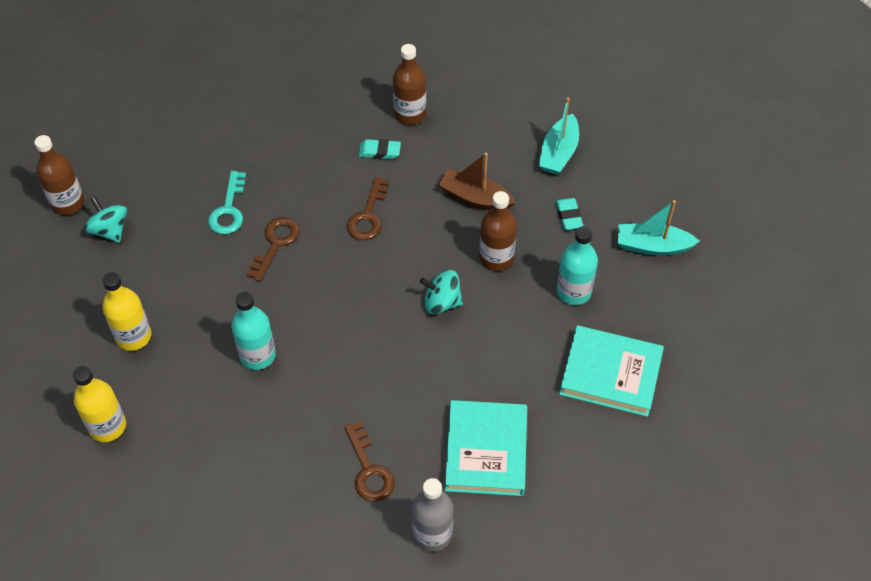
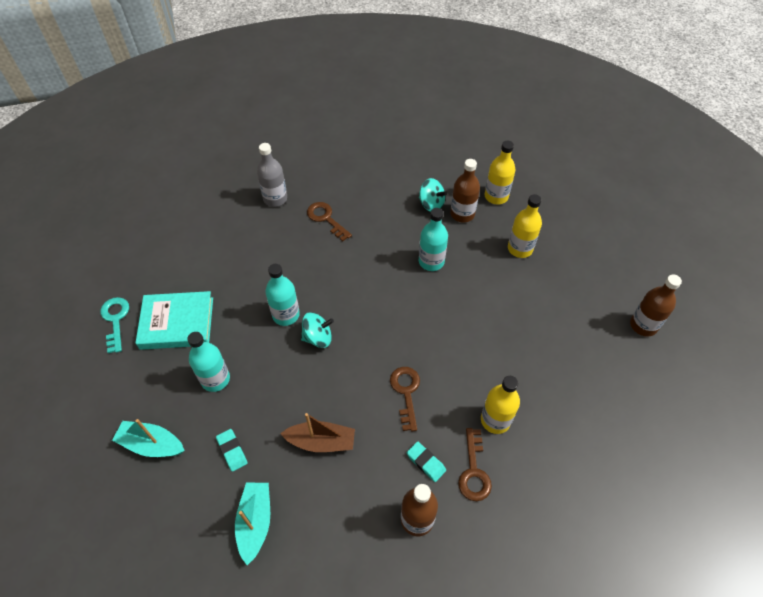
camera: 160 degrees right, 0 degrees up
(110, 230) = (595, 314): turquoise spinning top -> turquoise spinning top (431, 204)
(229, 210) = (519, 360): turquoise key -> turquoise key (115, 320)
(275, 243) = (466, 344): brown key -> brown key (474, 471)
(291, 165) = (495, 420): none -> yellow bottle
(380, 151) = (426, 462): turquoise eraser -> turquoise eraser turned 60 degrees clockwise
(471, 342) = (286, 315): none -> turquoise bottle
(486, 451) = (255, 249): turquoise book -> none
(496, 258) = (286, 389): brown bottle -> brown bottle (462, 214)
(652, 246) = (152, 444): turquoise boat -> turquoise boat turned 150 degrees counterclockwise

